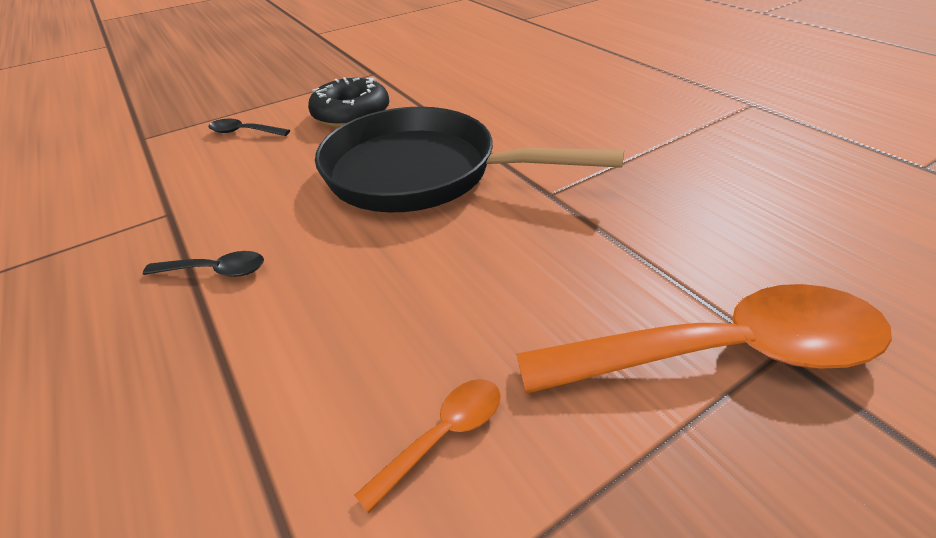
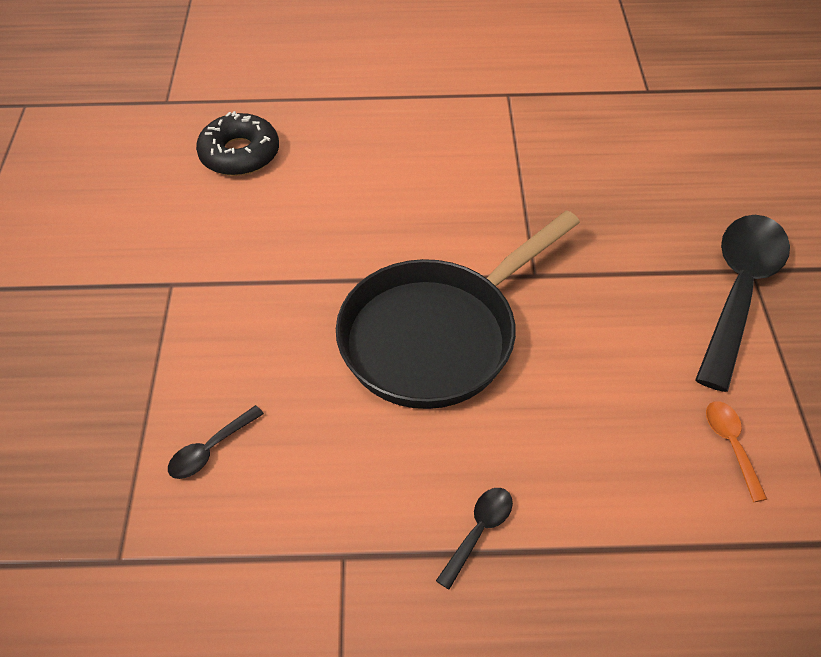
camera: 60 degrees left, 10 degrees up
(351, 114) = (262, 341): black donut -> black donut (240, 154)
(722, 353) = (739, 292): orange spoon -> black spoon

